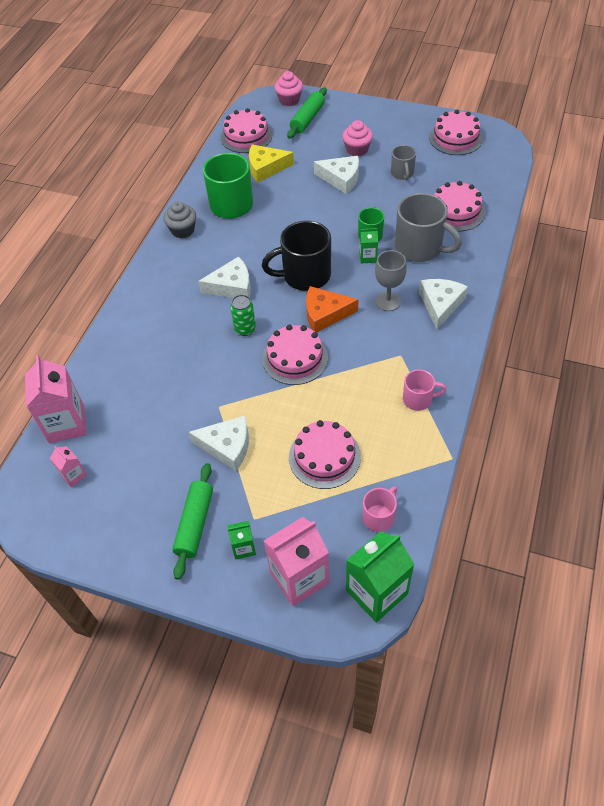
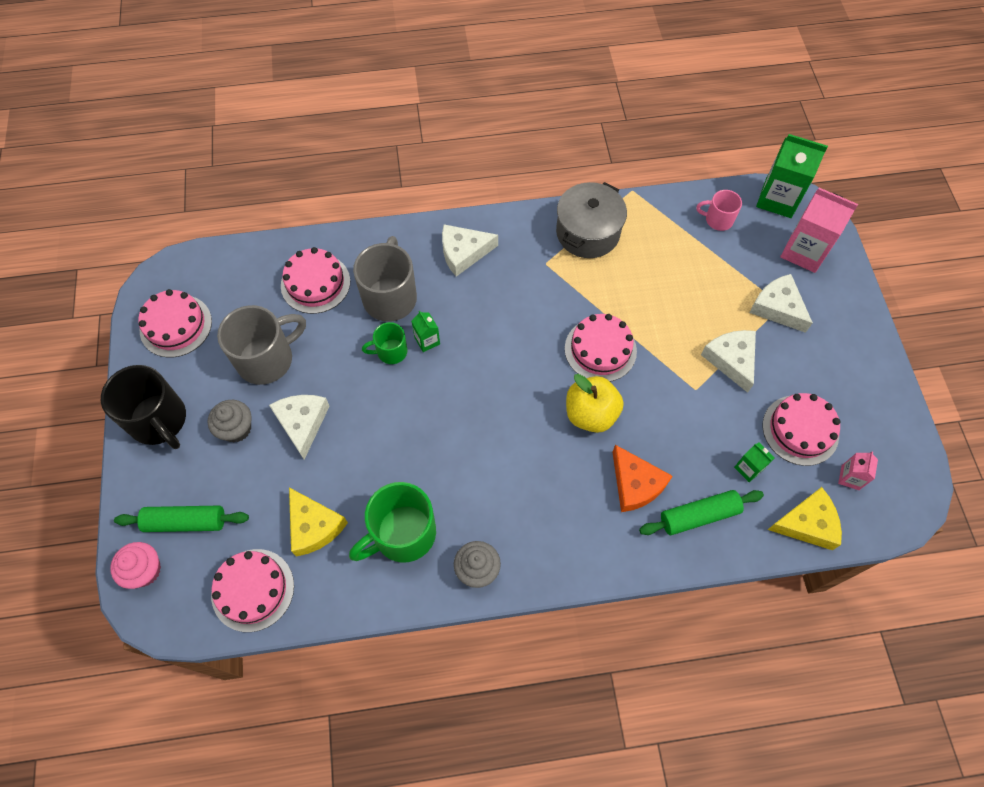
camera: 120 degrees left, 10 degrees up
(66, 424) = (807, 523): pink carton -> yellow cheese
(195, 524) = (817, 346): green rolling pin -> green rolling pin (699, 515)
(232, 286) = (539, 459): white cheese -> white cheese (777, 307)
(243, 547) = (810, 300): green carton -> green carton (748, 468)
(245, 329) = (591, 414): green can -> yellow apple
(305, 275) = (485, 391): black mug -> black mug (159, 421)
(324, 457) = (690, 279): pink cake -> pink cake (800, 430)
(325, 314) = (529, 347): orange cheese -> orange cheese (635, 484)
(357, 150) = (236, 428): pink cupcake -> grey cupcake
(388, 301) = (482, 298): grey goblet -> none
(402, 173) = (267, 359): grey mug -> grey mug, size x1.85
(418, 399) = (587, 232): pink mug -> grey pot

